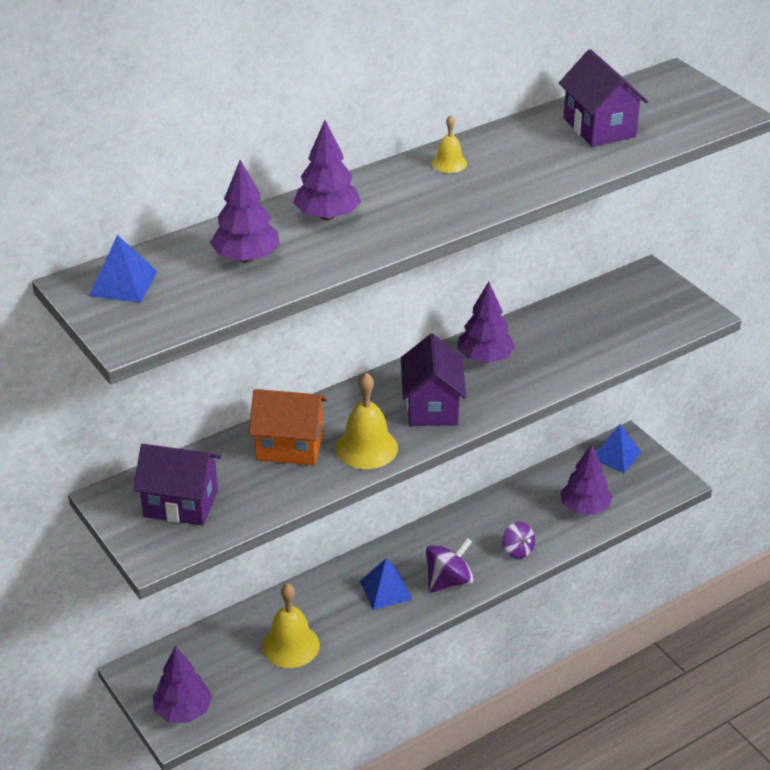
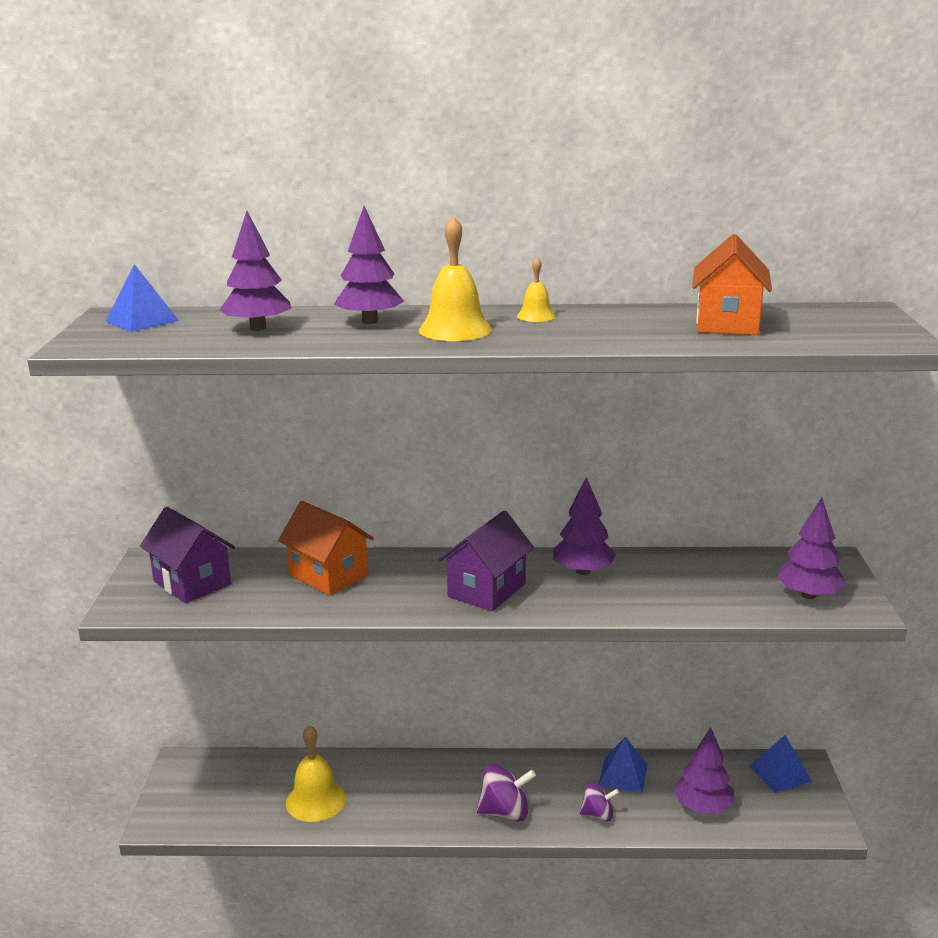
camera: 35 degrees right, 15 degrees down
(183, 711) = (179, 810): purple tree -> purple tree (808, 595)
(366, 448) = (389, 599): yellow bell -> yellow bell (455, 330)
(386, 590) = (442, 793): blue pyramid -> blue pyramid (623, 775)
(517, 550) = (598, 815): purple spinning top -> purple spinning top turned 90 degrees counterclockwise
(599, 127) = (727, 324): purple house -> orange house

